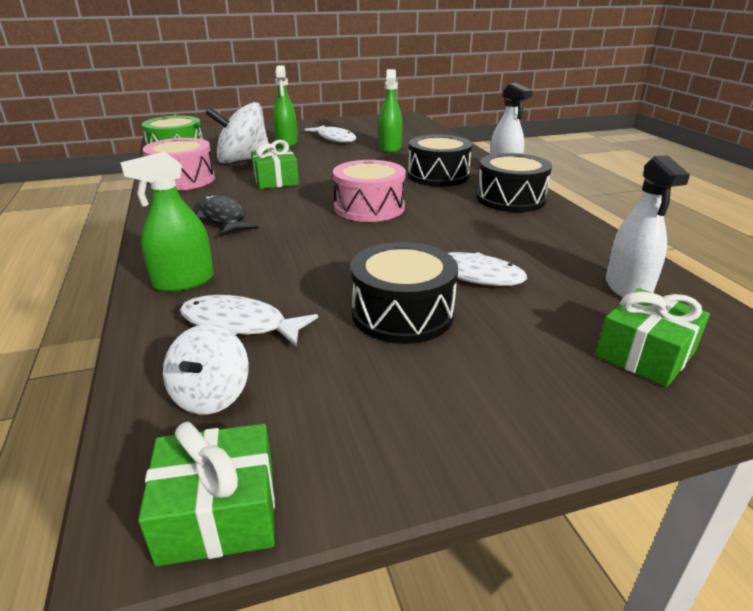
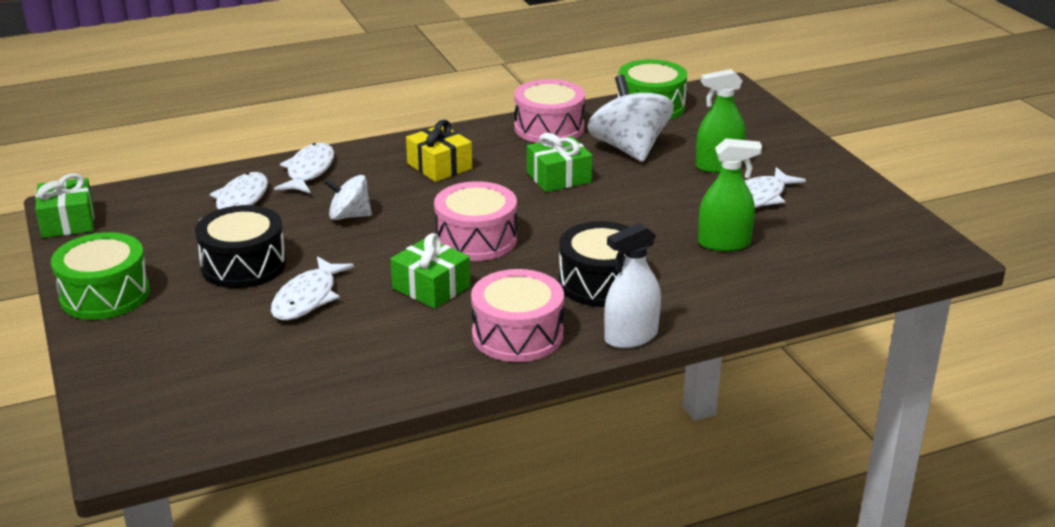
camera: 85 degrees right, 0 degrees up
(184, 281) = (309, 171): green spray bottle -> white fish
(211, 395) = (160, 205): white spinning top -> white spinning top (349, 216)
(223, 218) = (439, 166): black fish -> yellow gift
(480, 424) = (105, 295): none -> green drum
(510, 199) = (517, 335): black drum -> pink drum
(627, 288) = (271, 386): white spray bottle -> none
(645, 354) = (161, 374): green gift -> green gift (431, 287)

